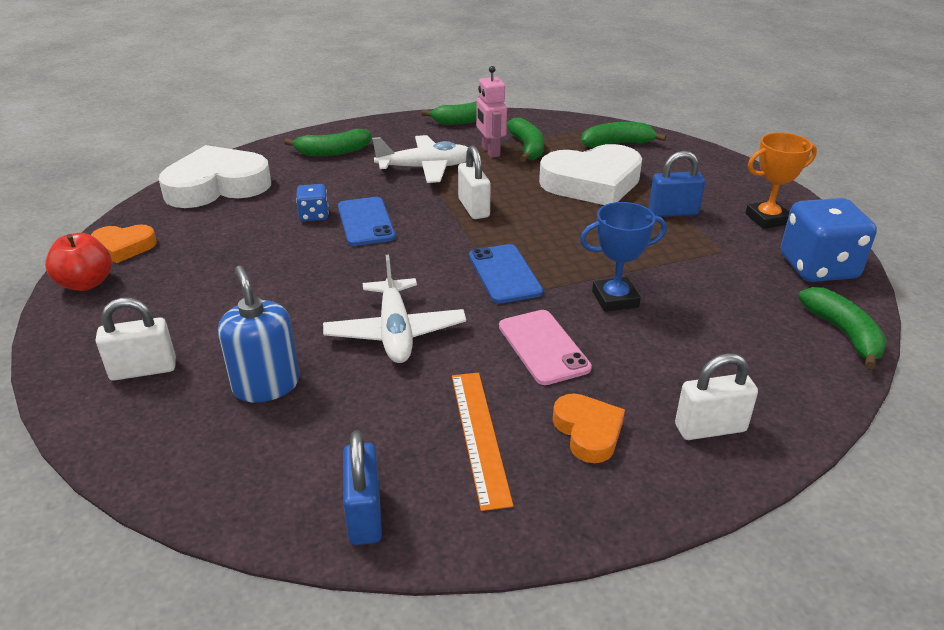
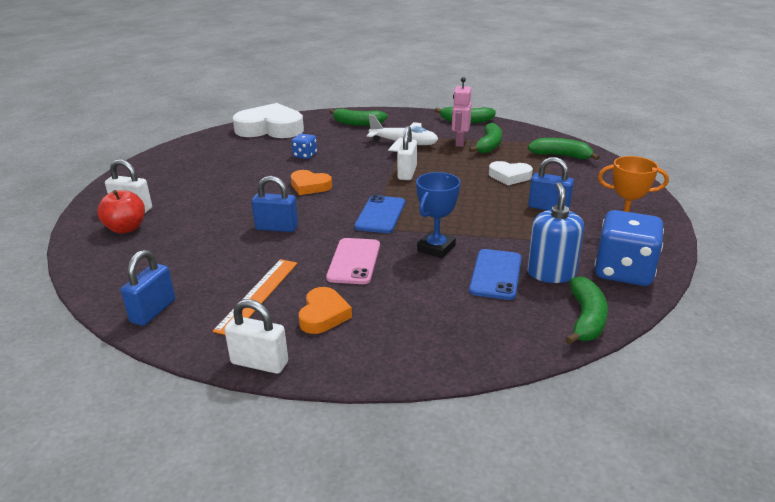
camera: 30 degrees right, 5 degrees down
(86, 283) = (153, 162): red apple -> red apple (126, 228)
(124, 247) = (189, 149): orange heart -> orange heart (310, 186)
(266, 385) = (179, 234): blue soap dispenser -> blue soap dispenser (551, 273)
(365, 222) = (330, 165): blue phone -> blue phone (495, 274)
(395, 332) = (277, 228): white plane -> blue padlock
(592, 183) = (509, 176): white heart -> white heart, size x0.52
(615, 299) = (436, 248): blue trophy -> blue trophy turned 75 degrees counterclockwise
(710, 428) = (405, 340): white padlock -> white padlock (259, 363)

